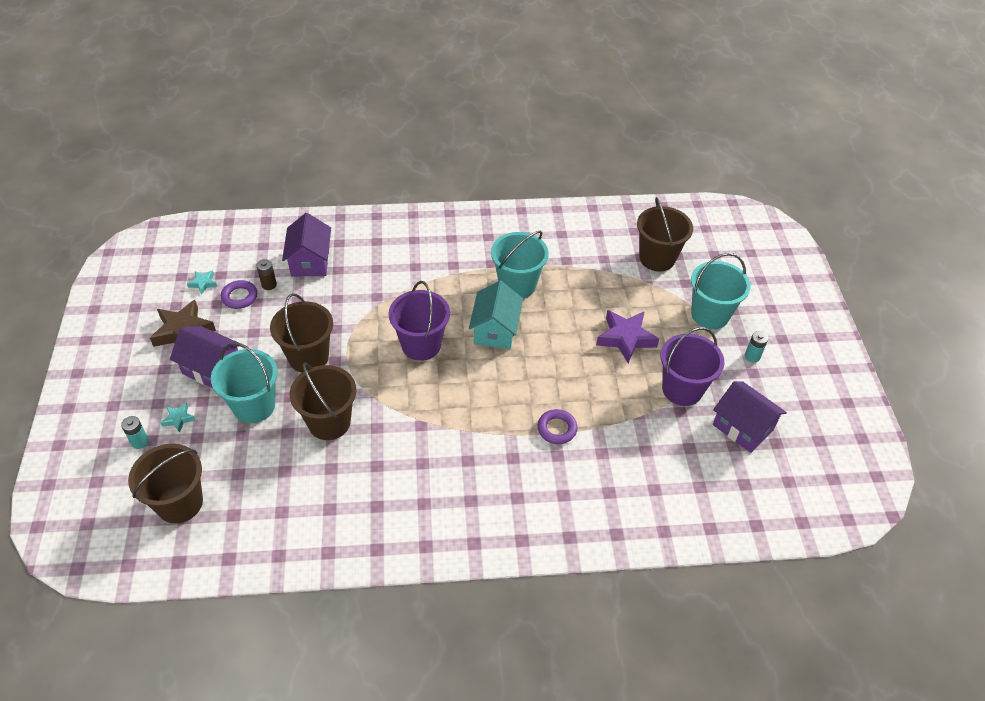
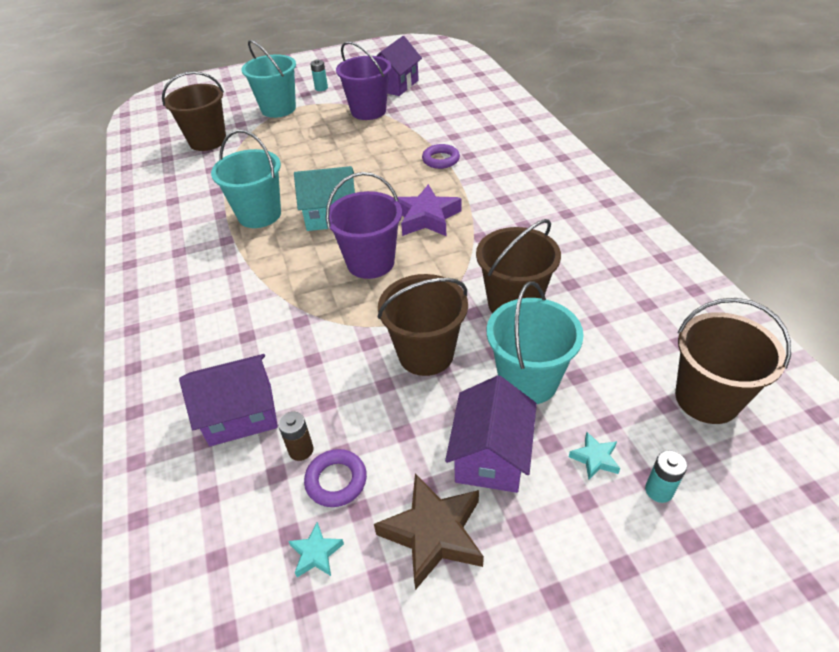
camera: 100 degrees left, 5 degrees down
(626, 338) = (319, 142): purple star -> purple star (426, 217)

